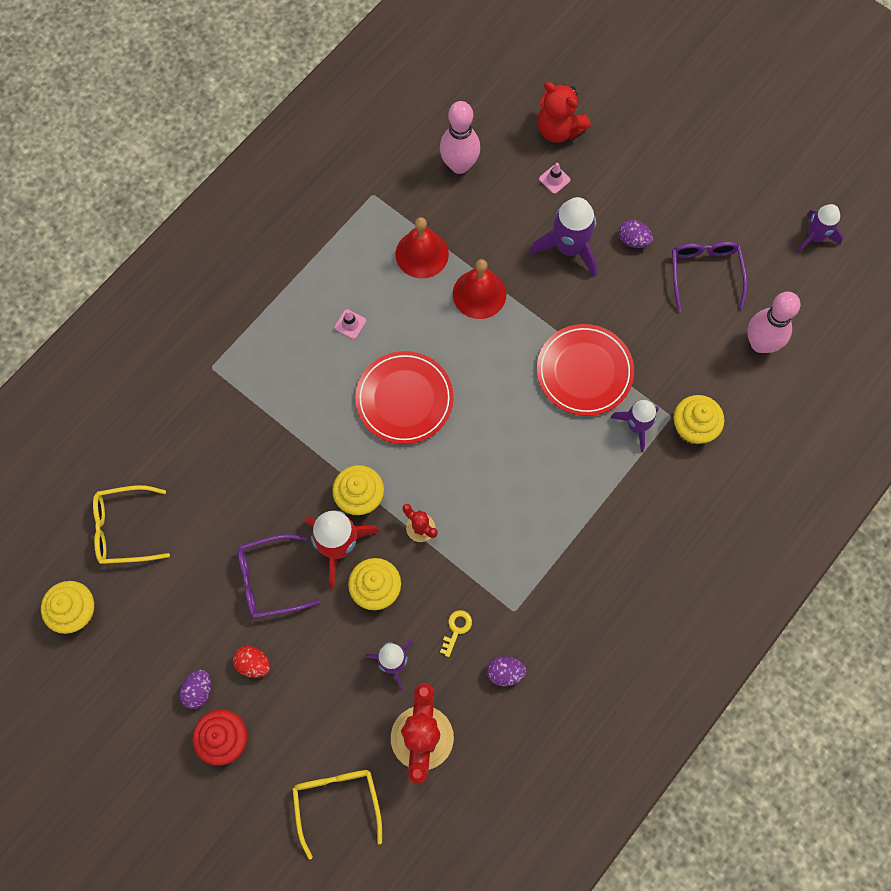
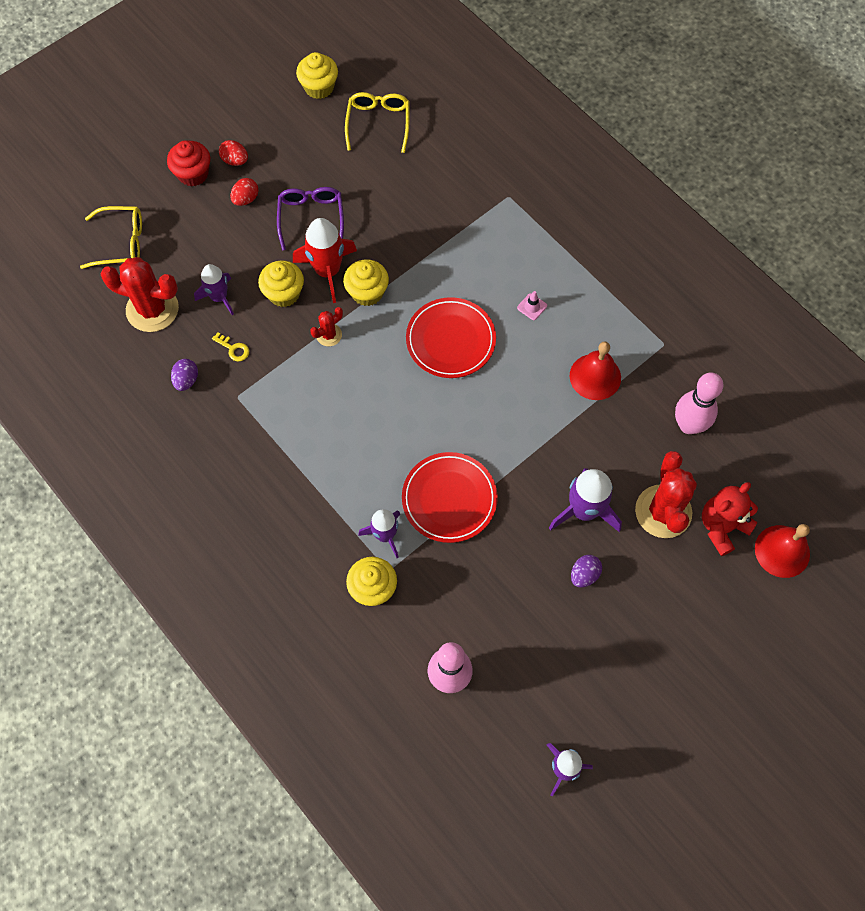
camera: 100 degrees right, 5 degrees down
(198, 691) = (235, 160): purple egg -> red egg
(479, 294) = (545, 420): red bell -> red bell (782, 551)
(554, 179) = (663, 511): pink traffic cone -> red cactus
(705, 273) = (537, 639): purple glasses -> none

